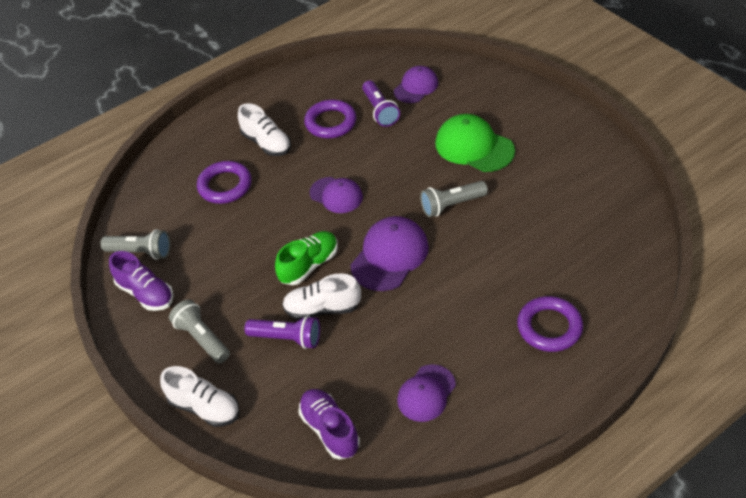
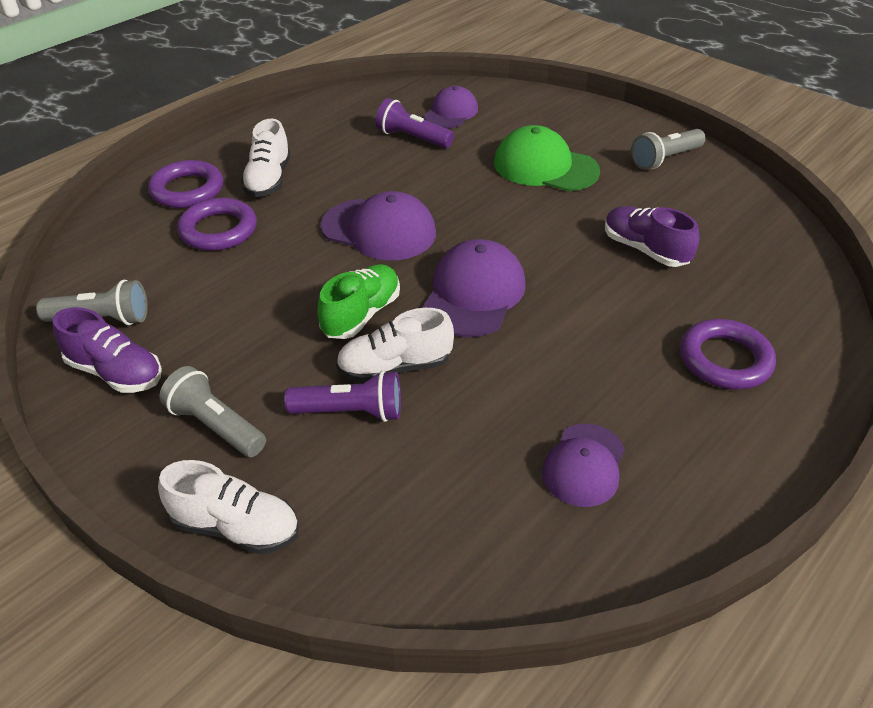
camera: 15 degrees left, 5 degrees down
(266, 143) = (269, 180): white shoe -> white shoe turned 60 degrees clockwise
(330, 122) = (351, 153): purple ring -> purple ring (187, 190)
(330, 430) = (451, 536): purple shoe -> purple shoe (645, 250)
(336, 195) = (379, 230): purple cap -> purple cap, size x1.52
(380, 111) = (412, 138): purple flashlight -> purple flashlight turned 150 degrees clockwise
(451, 205) = (538, 230): grey flashlight -> grey flashlight (665, 159)

